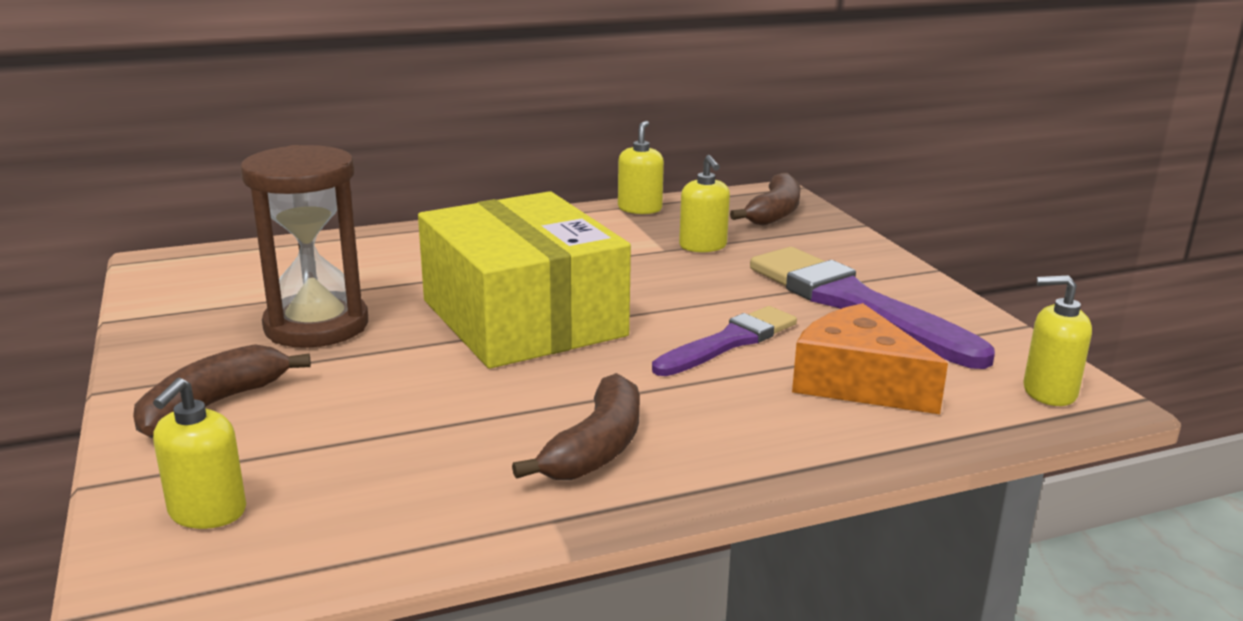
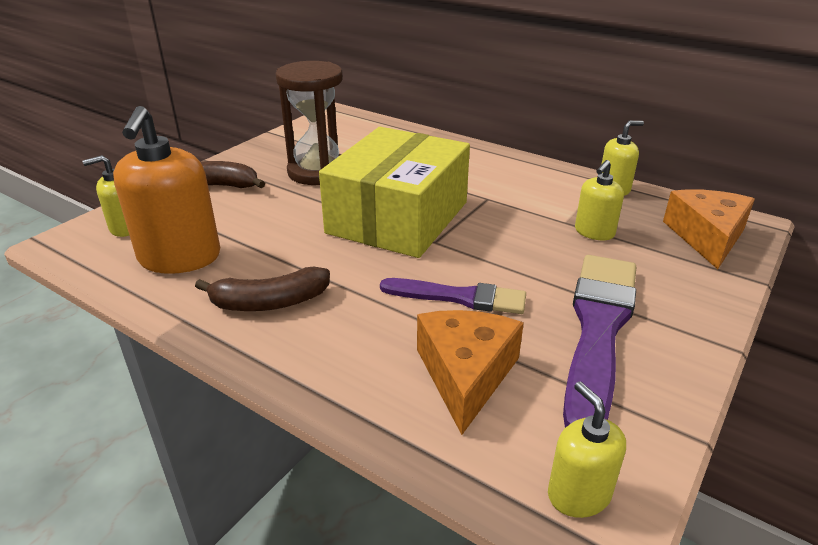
camera: 55 degrees right, 10 degrees up
(386, 485) = (179, 258): none -> orange soap dispenser
(774, 213) = (706, 237): brown banana -> orange cheese

